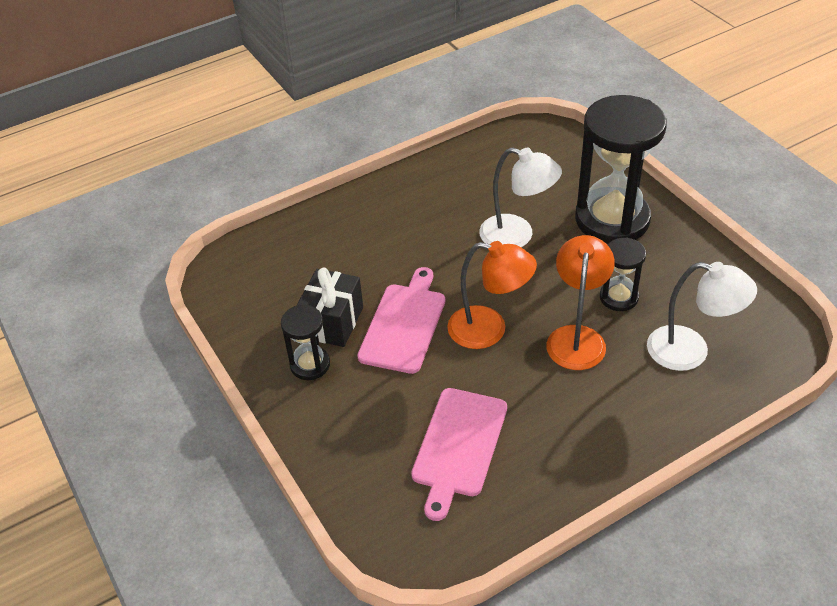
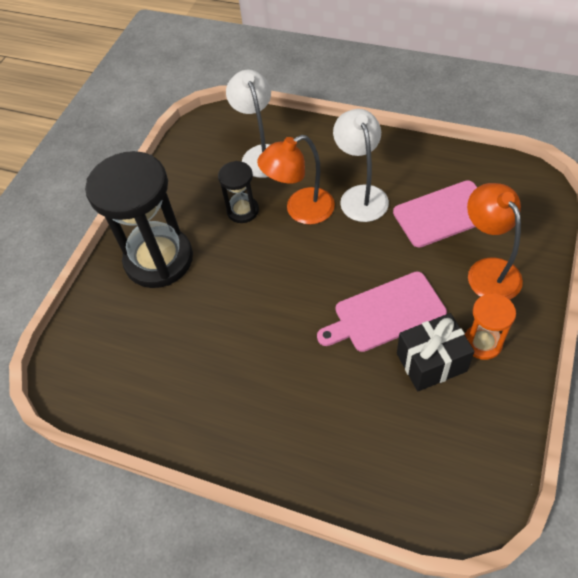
camera: 125 degrees left, 10 degrees up
(310, 365) = (482, 343): black hourglass -> orange hourglass
(489, 330) = (340, 259): orange lamp -> orange lamp (488, 270)
(517, 236) = (226, 306): white lamp -> white lamp (361, 195)

